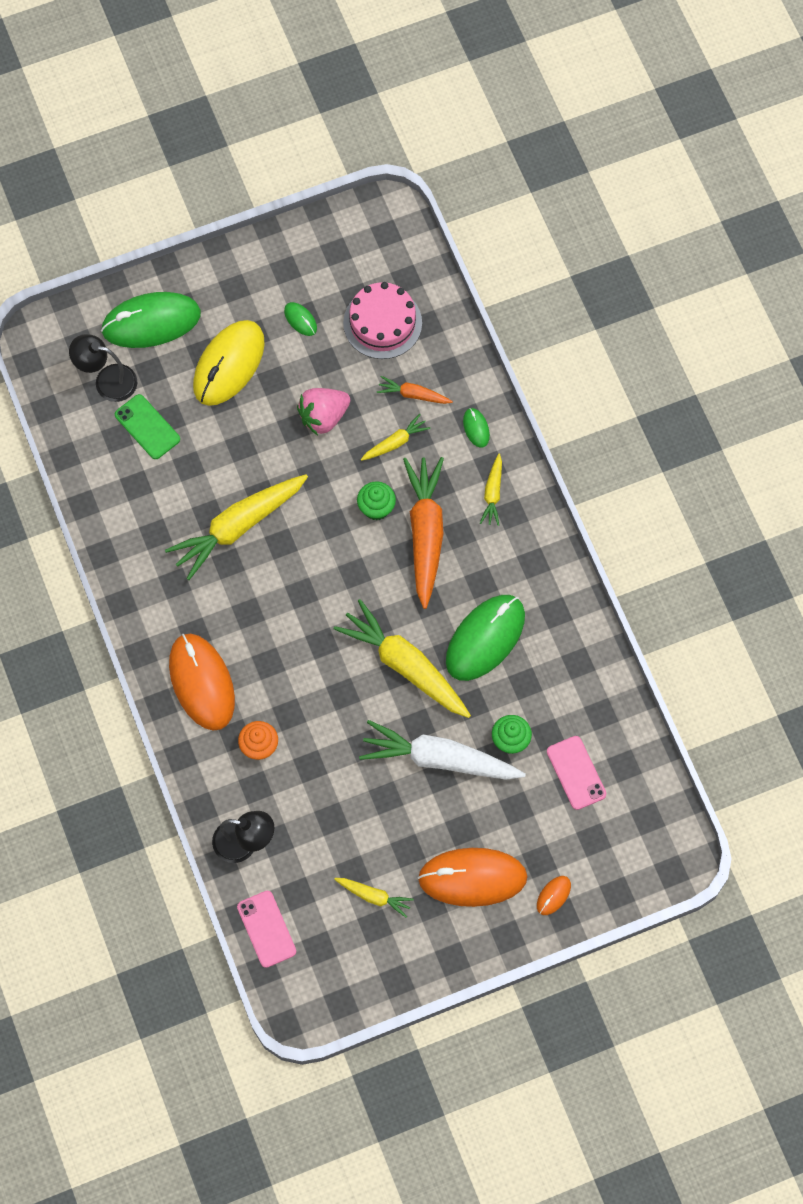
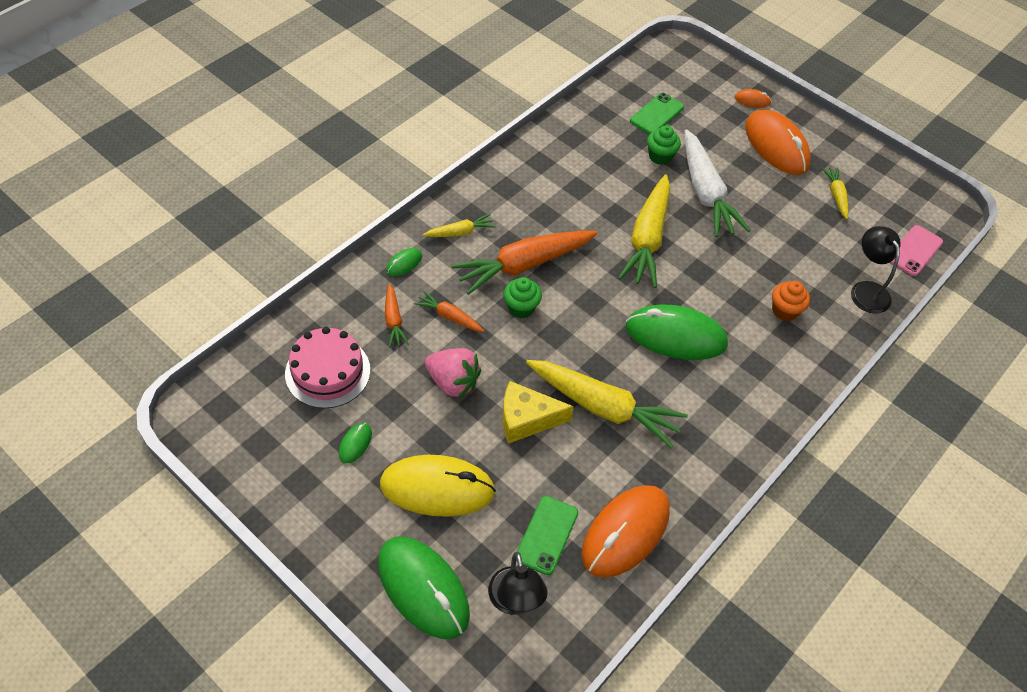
camera: 120 degrees left, 15 degrees down
(202, 683) = (763, 375): orange mouse -> orange mouse (625, 532)
(257, 459) = (526, 419): none -> yellow cheese
(395, 442) = (449, 317): yellow carrot -> orange carrot
(485, 639) = (590, 196): green mouse -> green mouse (675, 336)
(576, 773) = (657, 114): pink phone -> green phone

